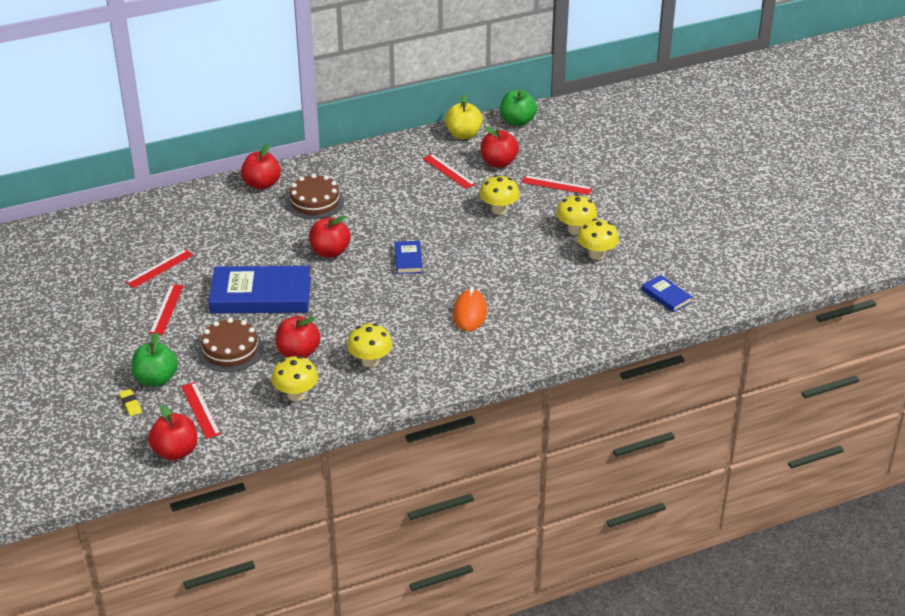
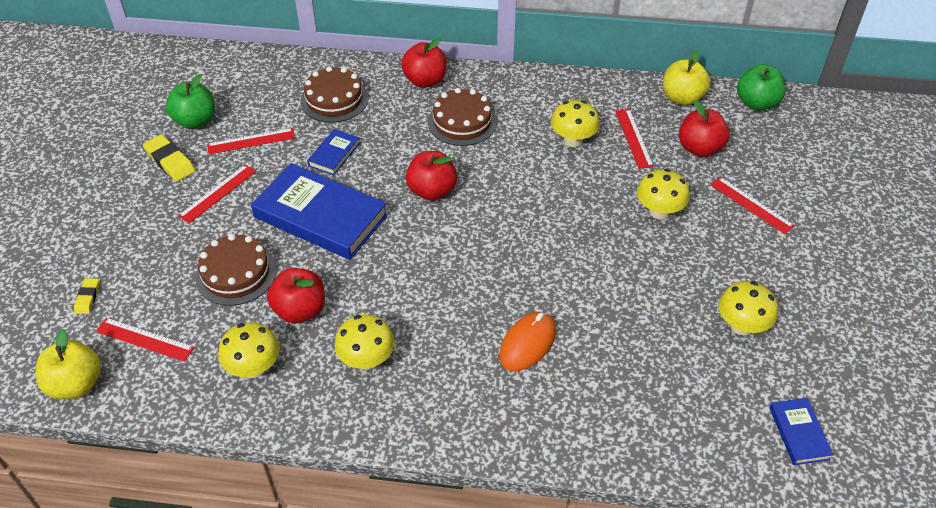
camera: 30 degrees right, 10 degrees up
(106, 303) = (170, 161): none -> yellow eraser
(156, 379) = (137, 277): green apple -> green apple (195, 121)
(175, 451) = (76, 384): red apple -> yellow apple
(200, 220) = (334, 100): none -> brown cake
(200, 410) = (144, 339): red ruler -> red ruler turned 75 degrees counterclockwise
(408, 260) = (508, 237): blue book -> blue book (334, 154)
(575, 230) = (736, 277): yellow mushroom -> yellow mushroom (573, 140)

